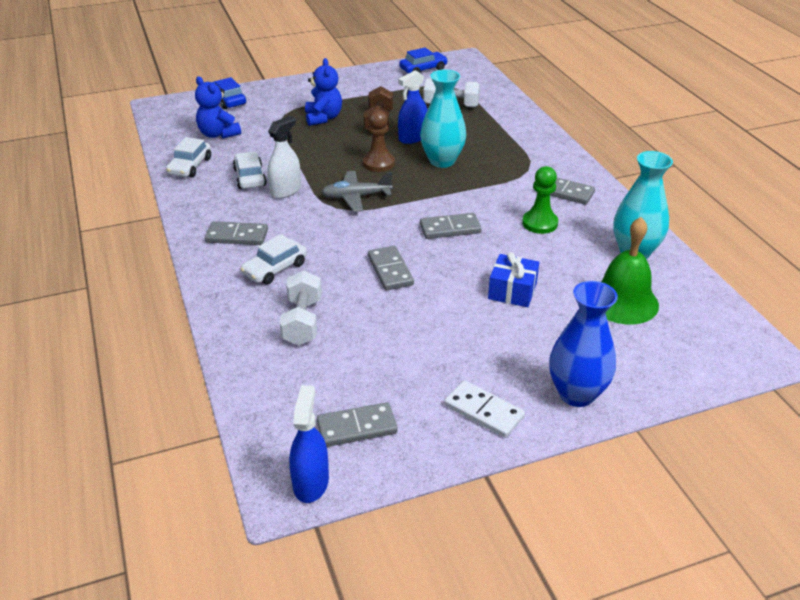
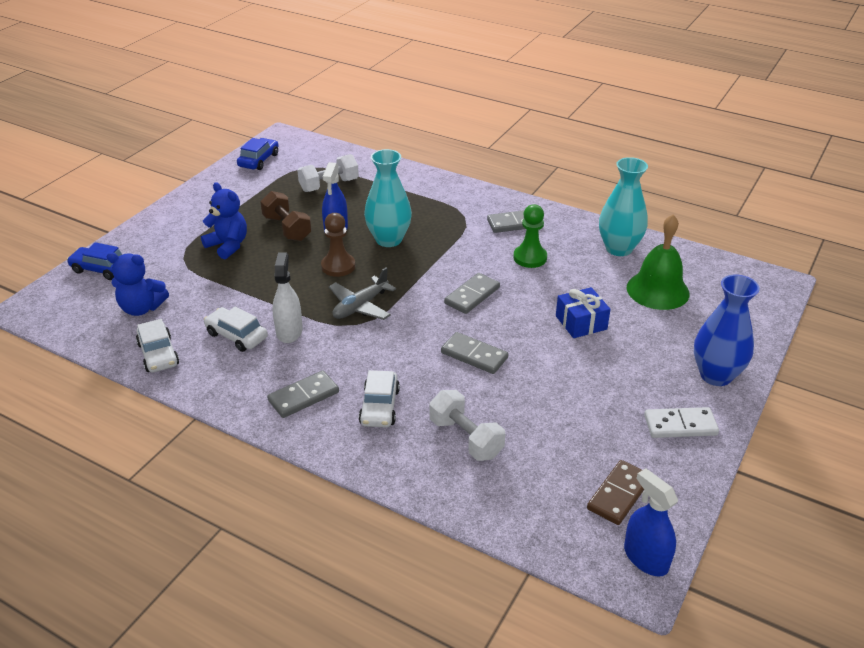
camera: 40 degrees left, 0 degrees up
(357, 427) = (618, 494): grey domino -> brown domino

